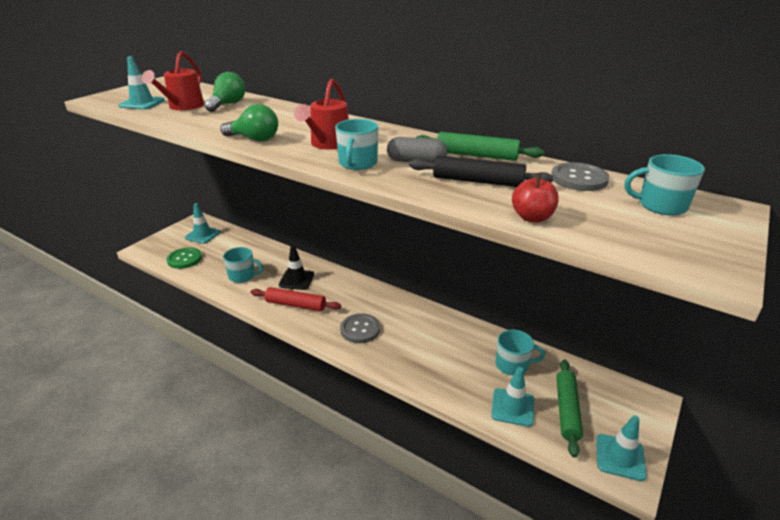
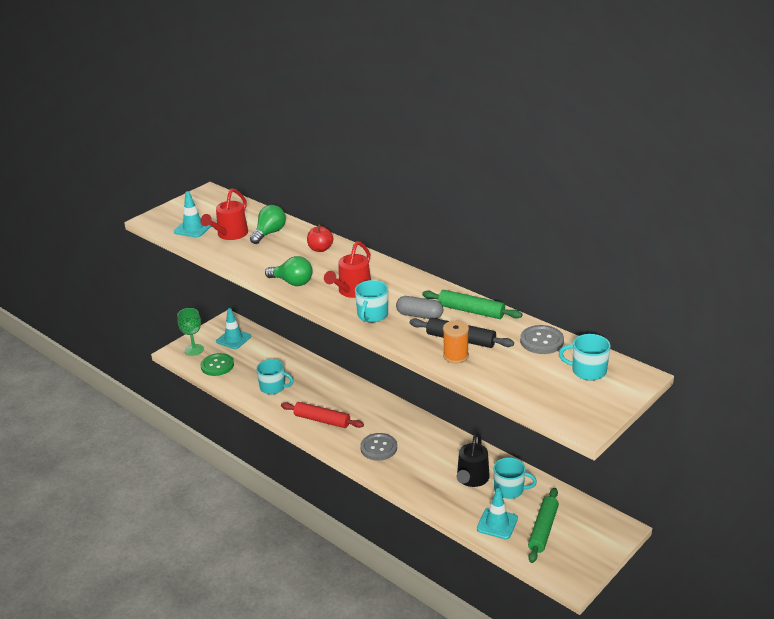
camera: 10 degrees right, 0 degrees up
(161, 246) = (194, 350): none -> green goblet
(296, 280) = (325, 395): black traffic cone -> none
(468, 357) = (471, 479): none -> black watering can
(480, 198) = (455, 356): none -> orange spool
(532, 217) = (485, 376): red apple -> red apple (320, 249)
(620, 457) = (572, 567): turquoise traffic cone -> none

